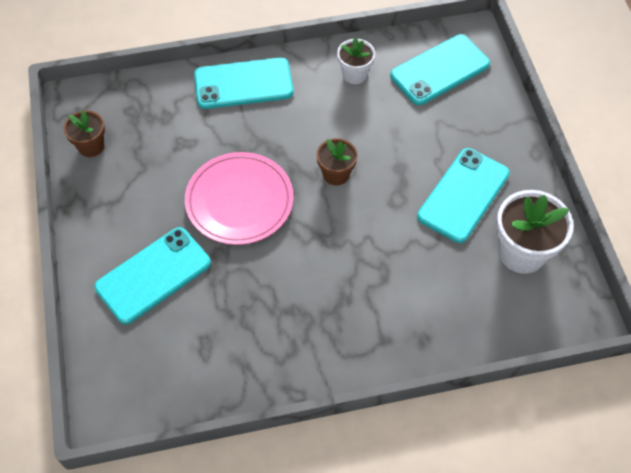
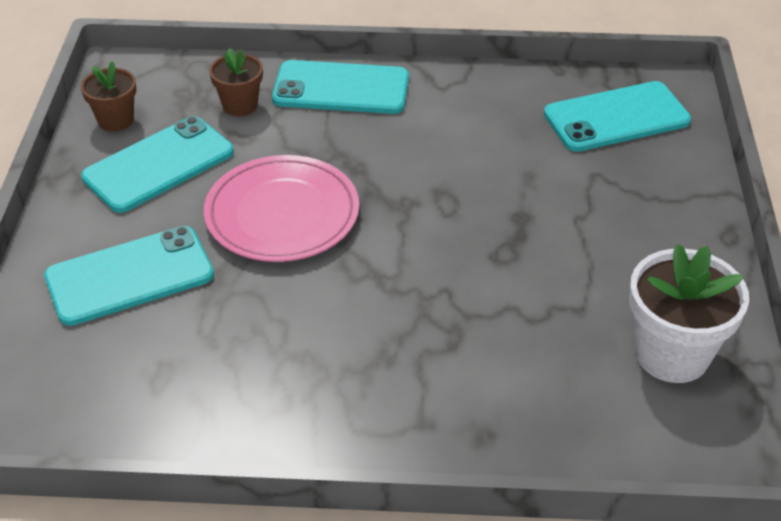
camera: 15 degrees right, 15 degrees down
(336, 174) = (427, 208): brown flower pot -> brown flower pot (240, 105)
(354, 74) = (495, 103): white flower pot -> none
(463, 195) = (604, 266): turquoise phone -> turquoise phone (158, 165)

